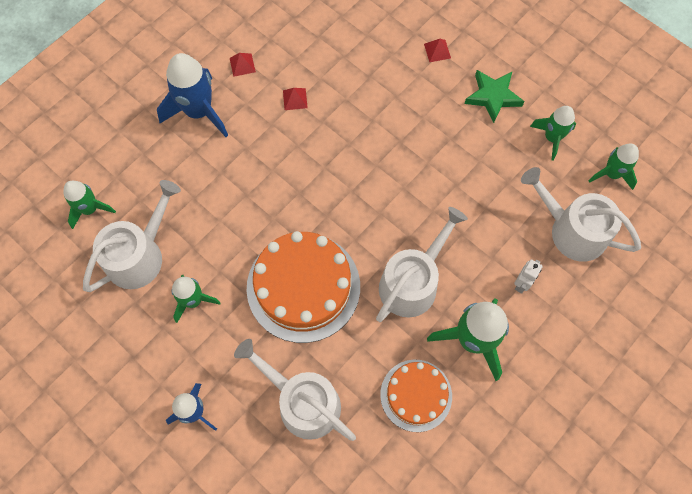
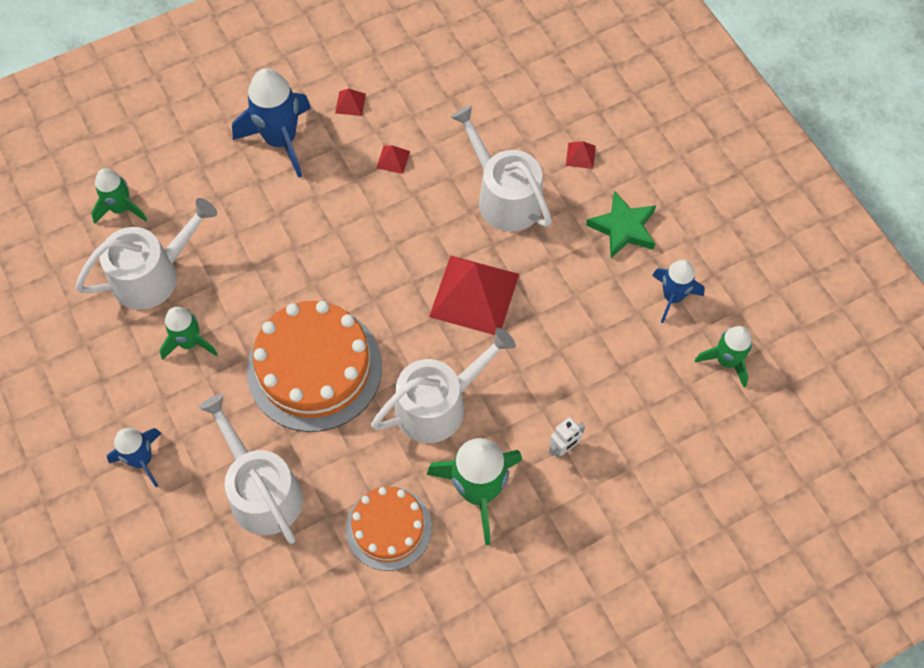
camera: 20 degrees right, 5 degrees down
(403, 186) = (474, 295): none -> red pyramid
(552, 138) = (672, 297): green rocket -> blue rocket
(572, 230) = (649, 409): white watering can -> white watering can (504, 196)

